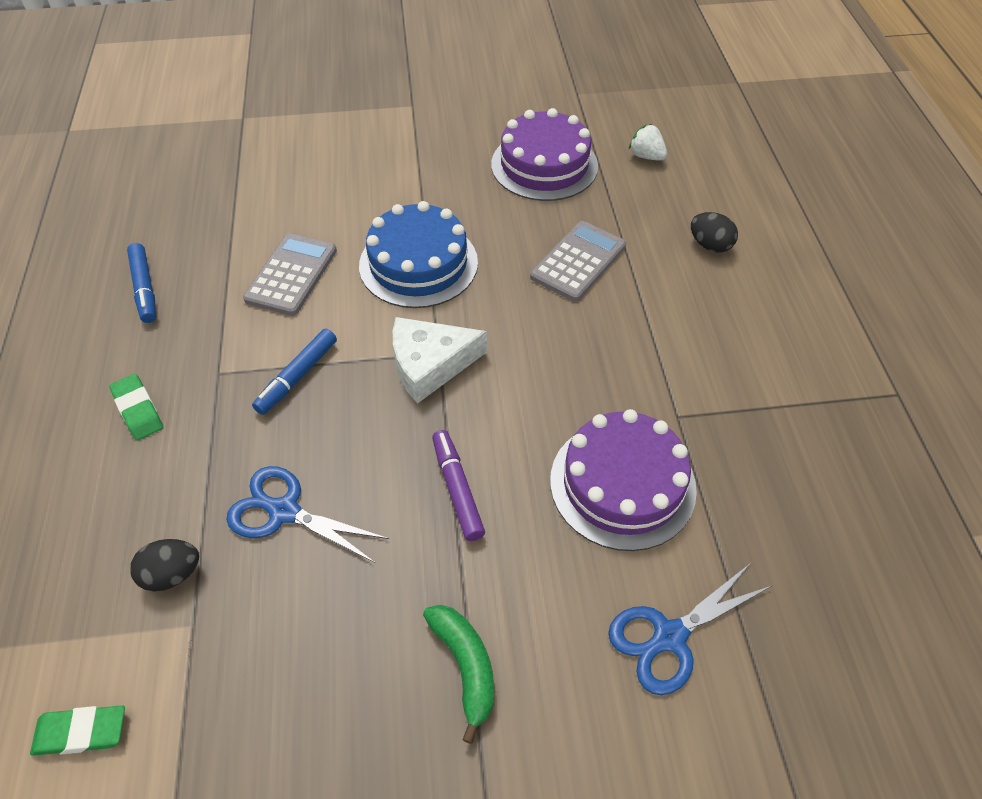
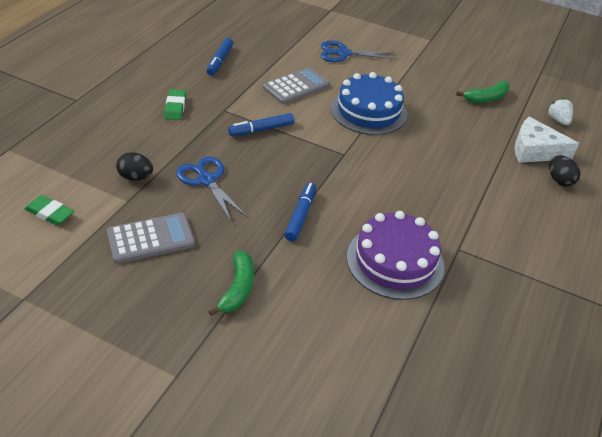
camera: 30 degrees right, 10 degrees down
(430, 364) = (335, 157): white cheese -> white cheese (535, 150)
(457, 489) = (300, 215): purple marker -> blue marker
(544, 165) = (486, 98): purple cake -> green banana
(578, 261) = (464, 151): grey calculator -> grey calculator (151, 238)
(669, 637) = (358, 340): blue scissors -> blue scissors (343, 53)

